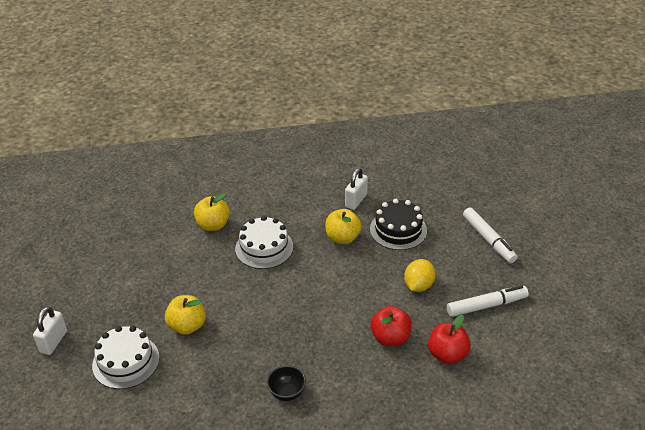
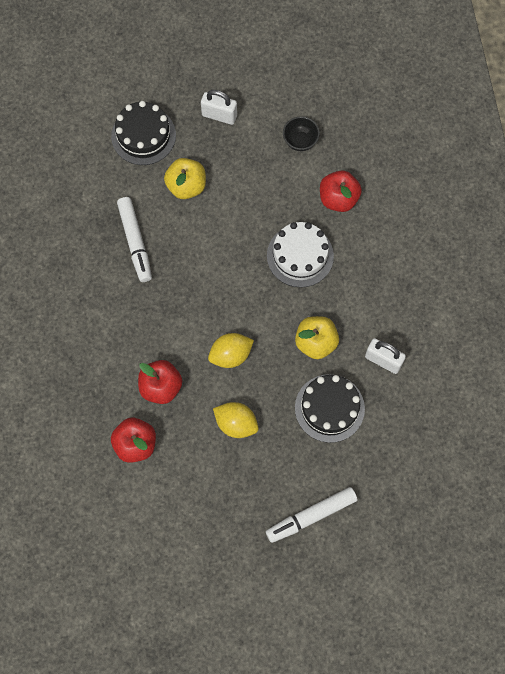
camera: 90 degrees right, 30 degrees up
(53, 341) = (171, 68): white padlock -> white padlock (219, 115)
(126, 361) = (143, 135): white cake -> black cake
(213, 225) = (338, 199): yellow apple -> red apple
(287, 393) = (97, 284): black bowl -> black bowl (300, 141)
(356, 290) = (230, 355): none -> yellow lemon
(486, 305) = (202, 496): white marker -> white marker (135, 242)

